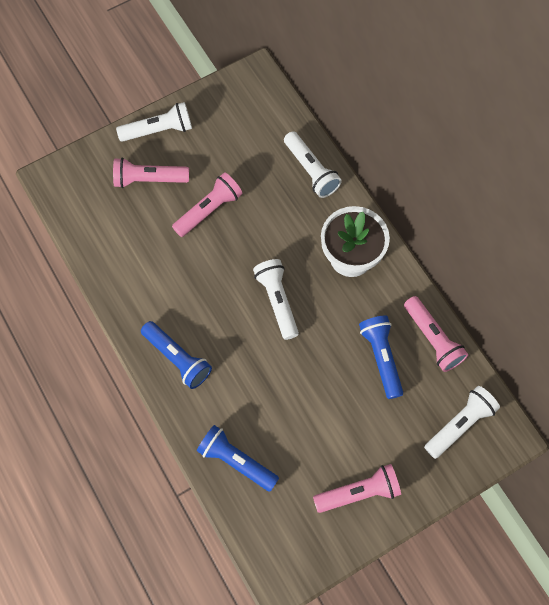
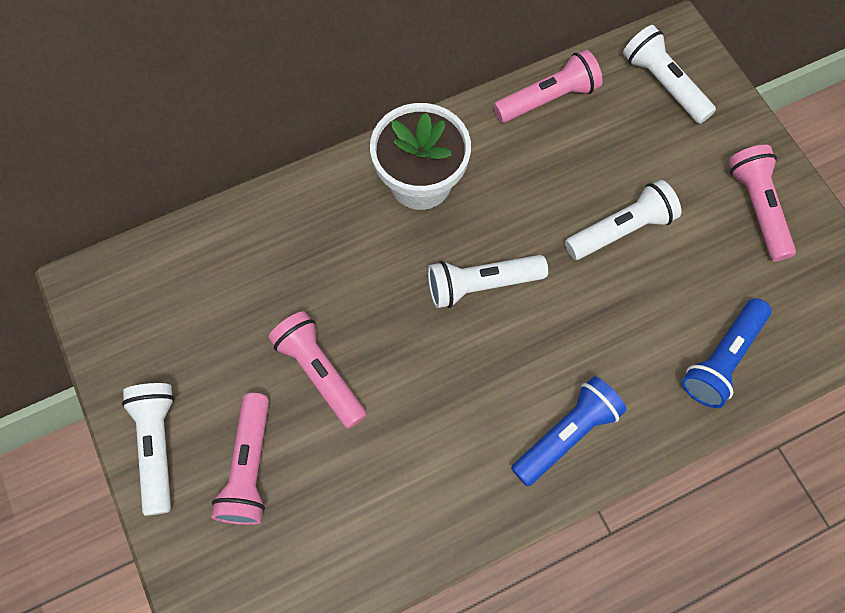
camera: 85 degrees left, 0 degrees up
(311, 170) = (274, 220): white flashlight -> white flashlight (621, 230)
(381, 358) = (572, 161): blue flashlight -> none

